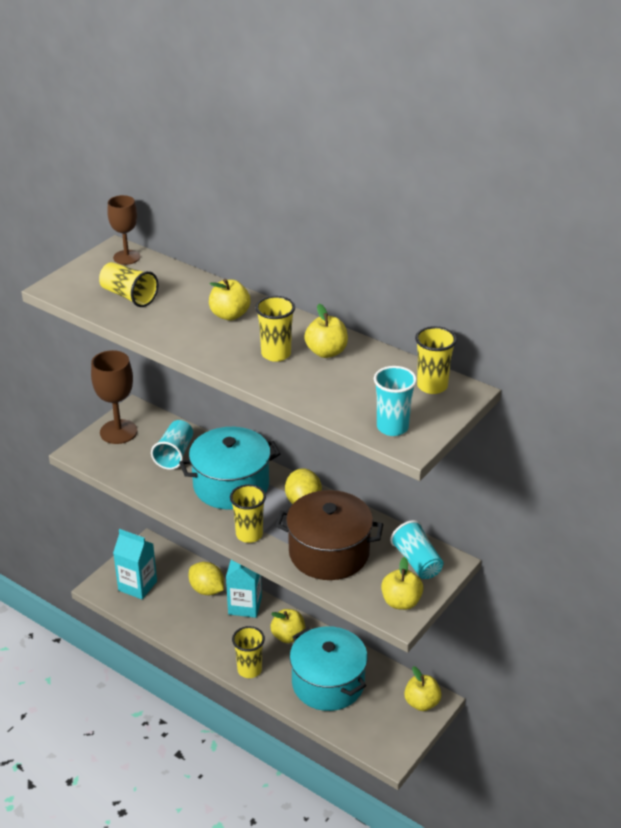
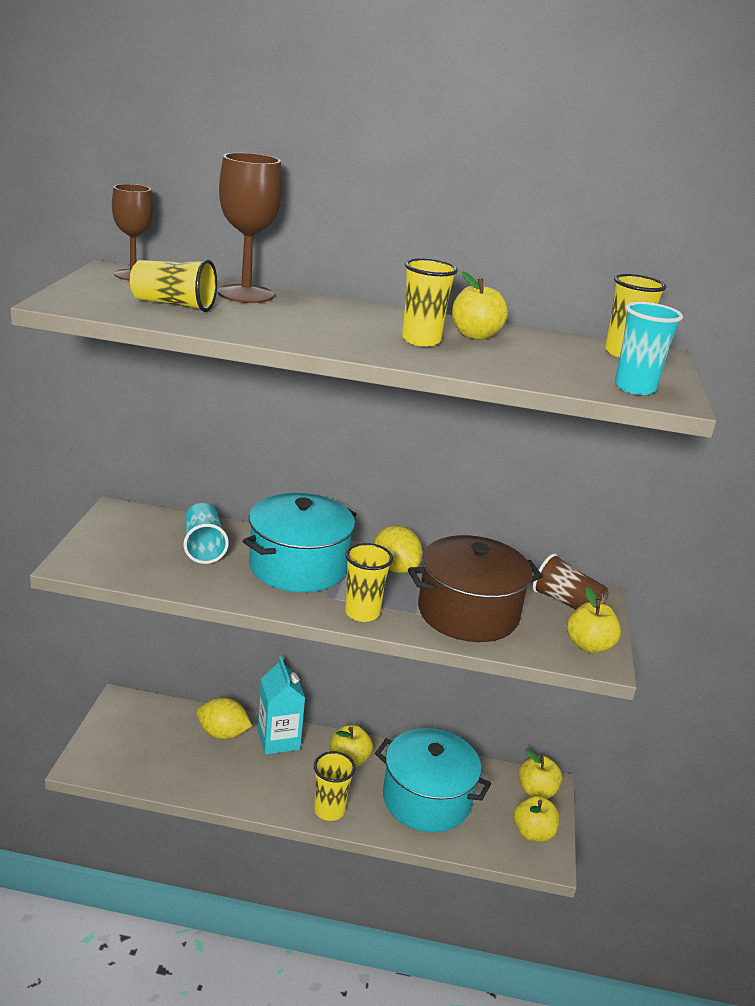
camera: 30 degrees left, 10 degrees down
(118, 432) = (112, 535): brown goblet -> brown goblet (246, 294)
(137, 586) = (133, 750): turquoise carton -> none
(230, 315) = (323, 313): yellow apple -> yellow apple (533, 833)
(417, 561) = (566, 602): turquoise cup -> brown cup

